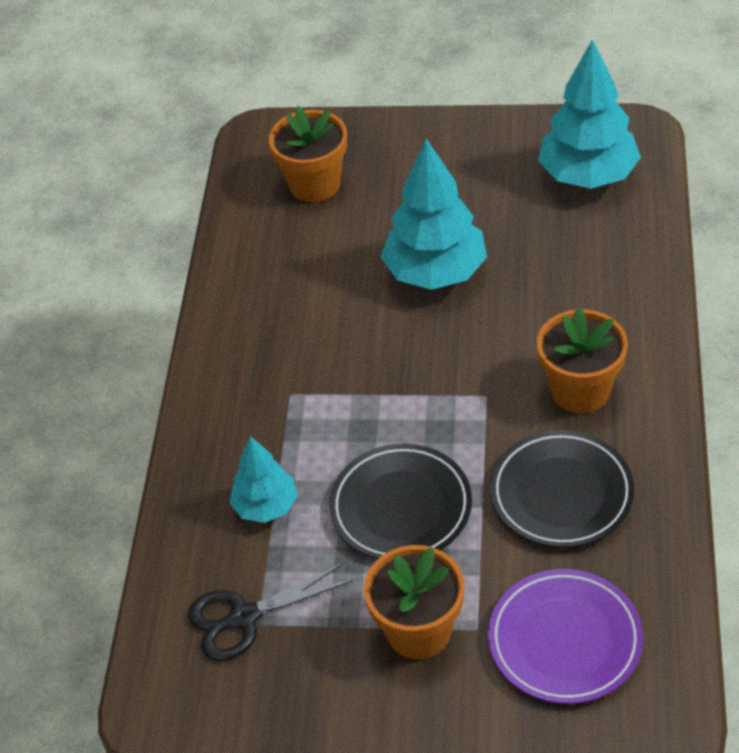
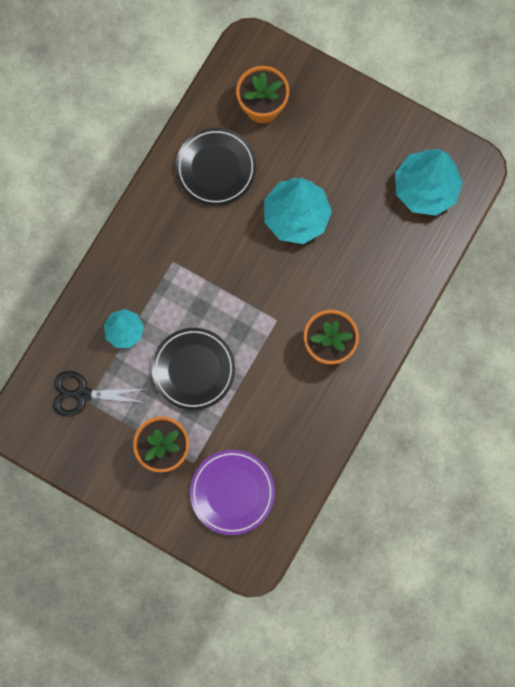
camera: 20 degrees right, 30 degrees up
(561, 494) = (280, 405): black plate -> black plate (216, 168)

